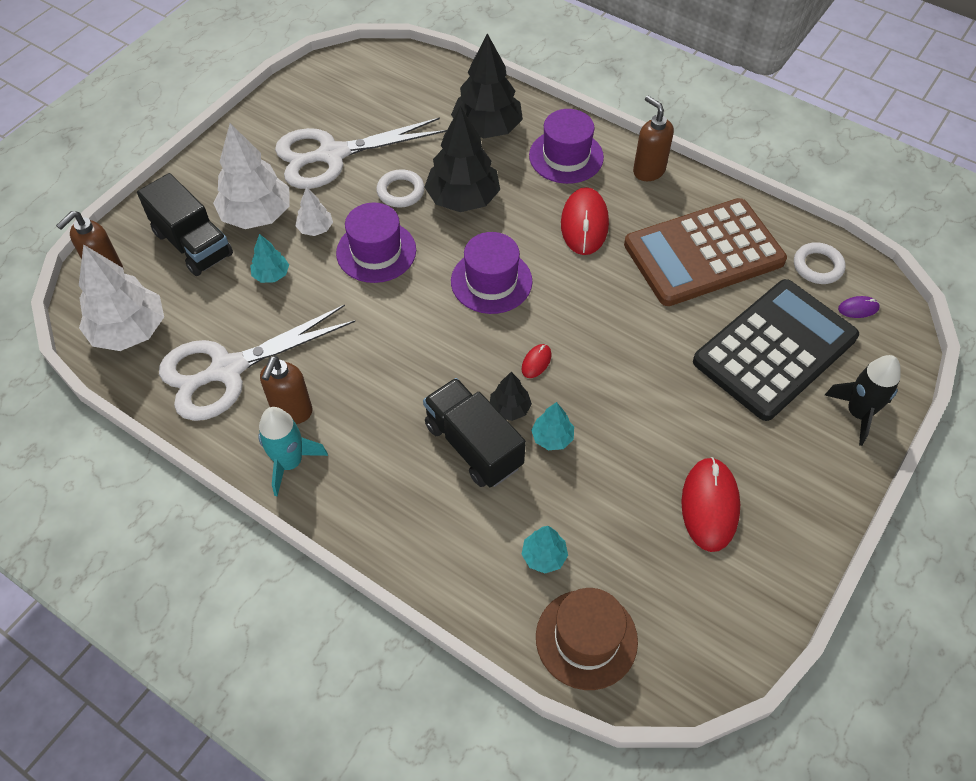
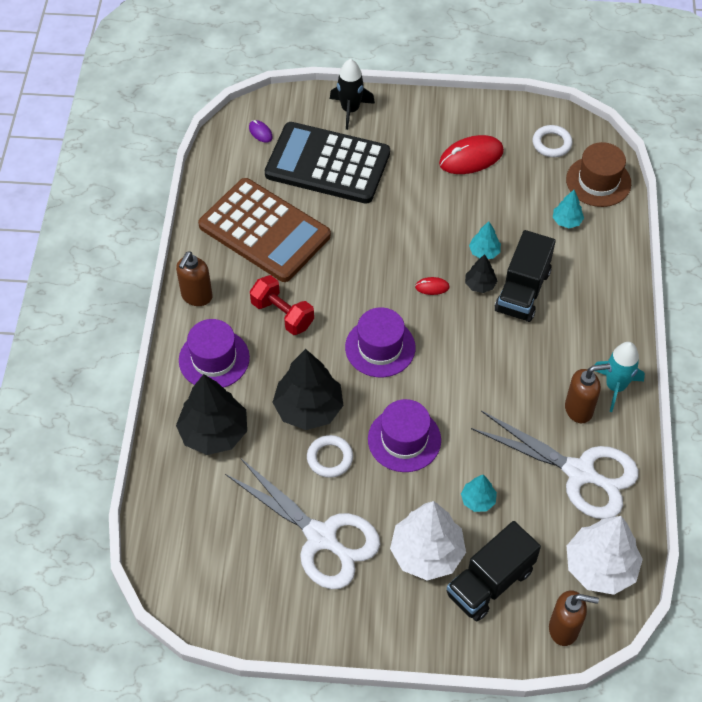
camera: 120 degrees left, 0 degrees up
(193, 244) = (490, 582): black truck -> black truck turned 150 degrees counterclockwise
(315, 229) = (411, 498): white tree -> none
(584, 224) = (282, 314): red mouse -> red dumbbell
(817, 266) = (234, 164): white ring -> white ring (551, 143)

